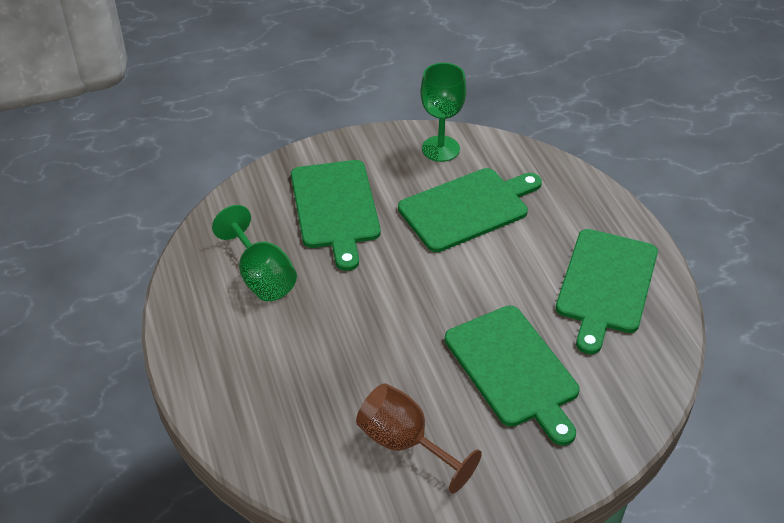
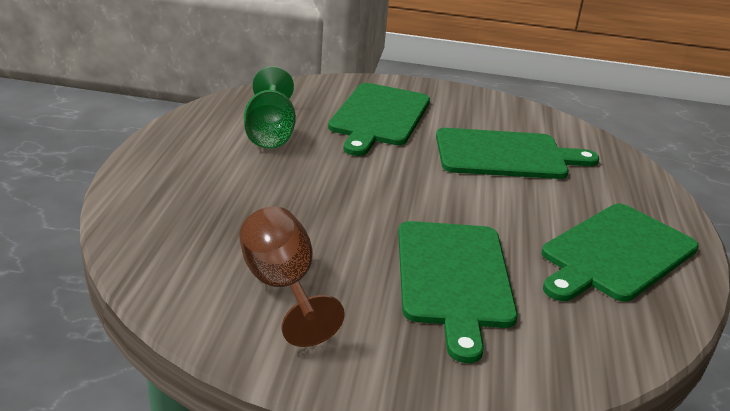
camera: 25 degrees right, 15 degrees down
(440, 149) = (512, 114): green goblet -> none

